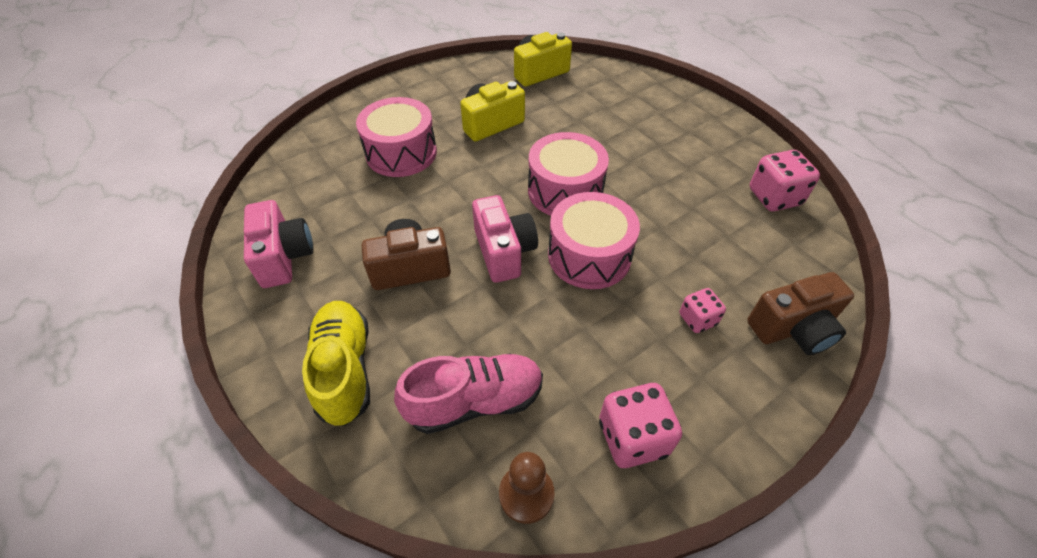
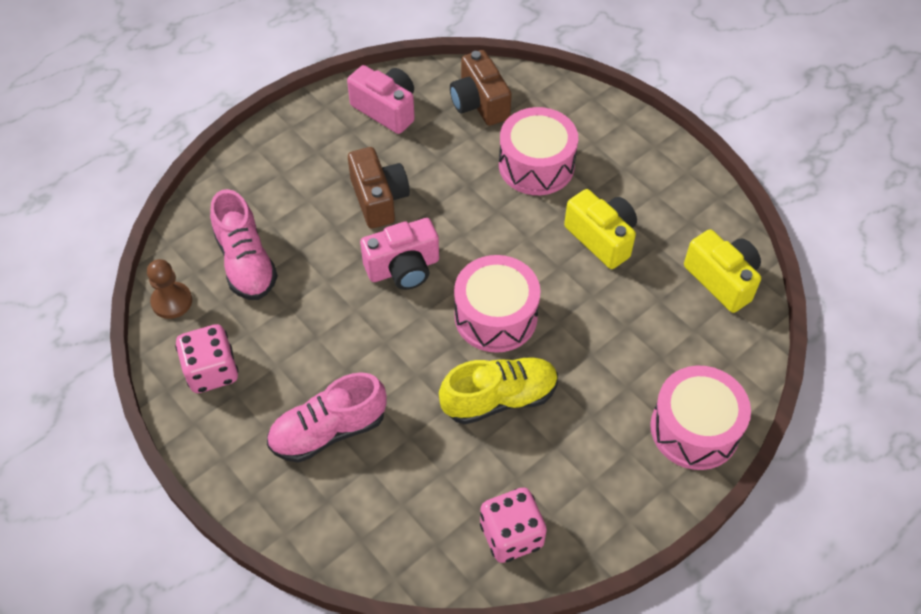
camera: 85 degrees right, 5 degrees up
(284, 257) = (386, 110): pink camera -> pink camera turned 120 degrees counterclockwise
(345, 369) = (275, 175): yellow shoe -> yellow shoe (499, 398)
(589, 255) = (403, 340): pink drum -> pink drum (694, 429)
(697, 319) = (328, 431): pink dice -> pink shoe
(793, 328) = (319, 516): brown camera -> brown camera (479, 103)

